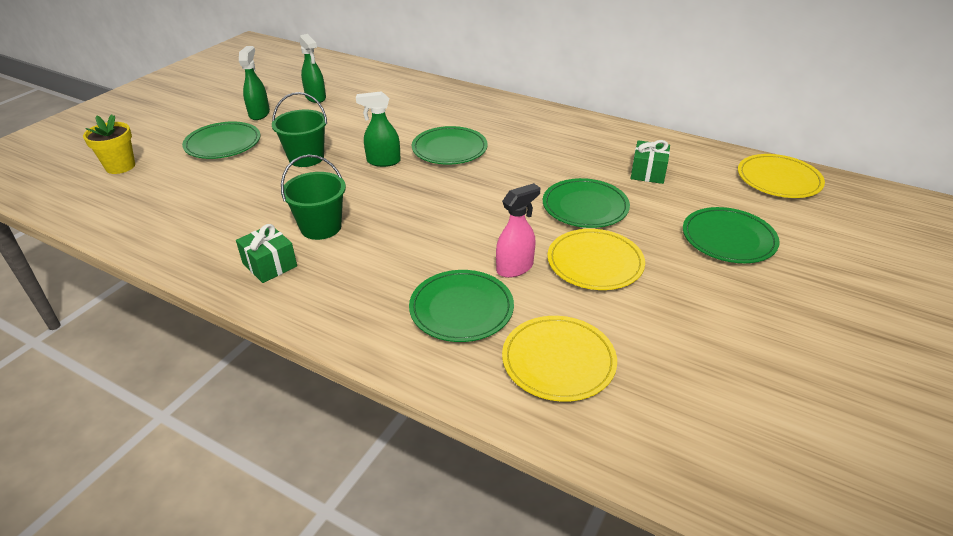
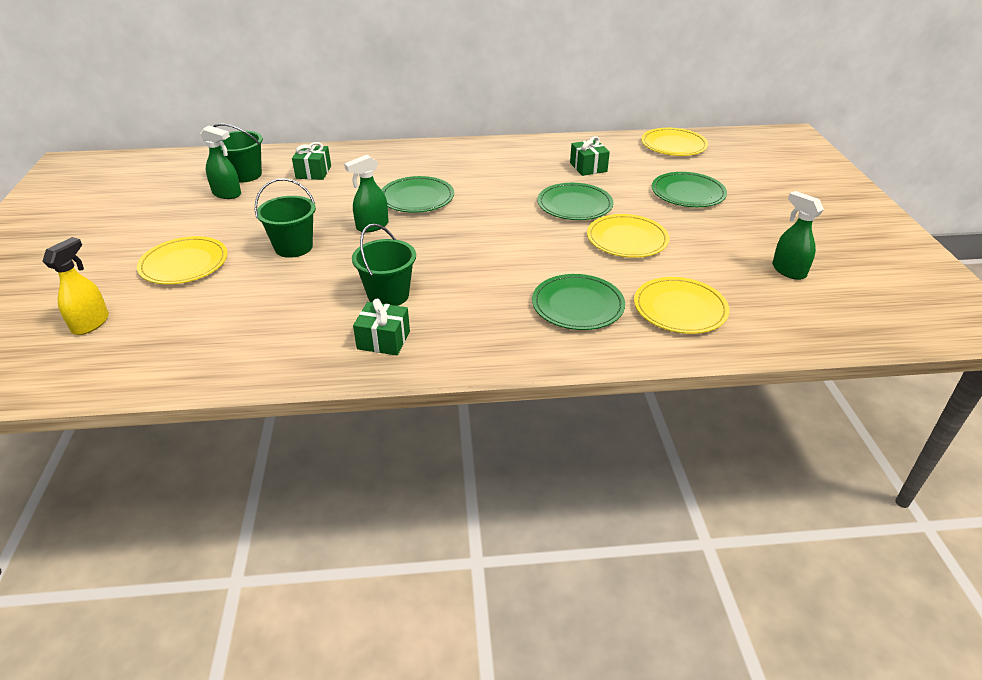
camera: 35 degrees left, 0 degrees up
(120, 166) = (91, 323): yellow flower pot -> yellow spray bottle
(223, 143) = (184, 264): green plate -> yellow plate
(259, 114) = (185, 226): green spray bottle -> green spray bottle (788, 271)
(346, 86) = (245, 175): none -> green bucket
(397, 99) = (313, 172): none -> green gift
(515, 268) = (579, 264): pink spray bottle -> none

